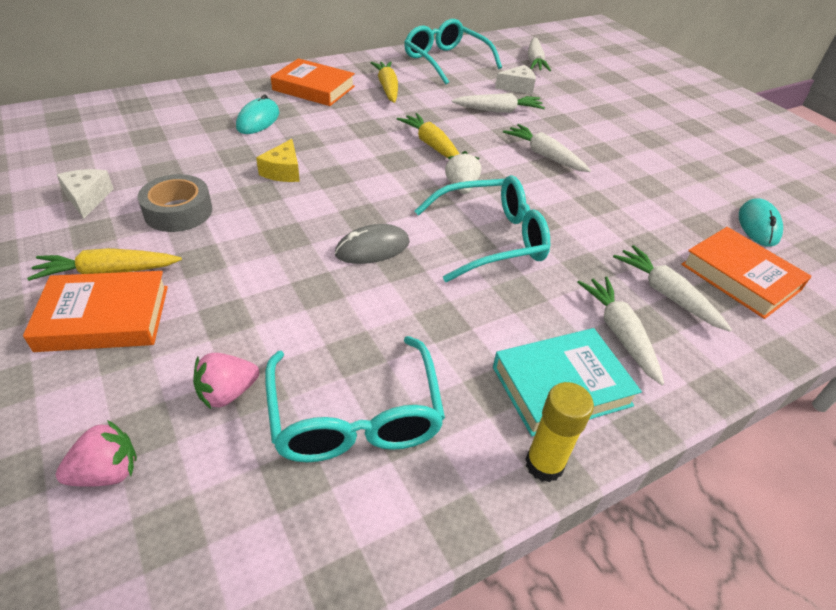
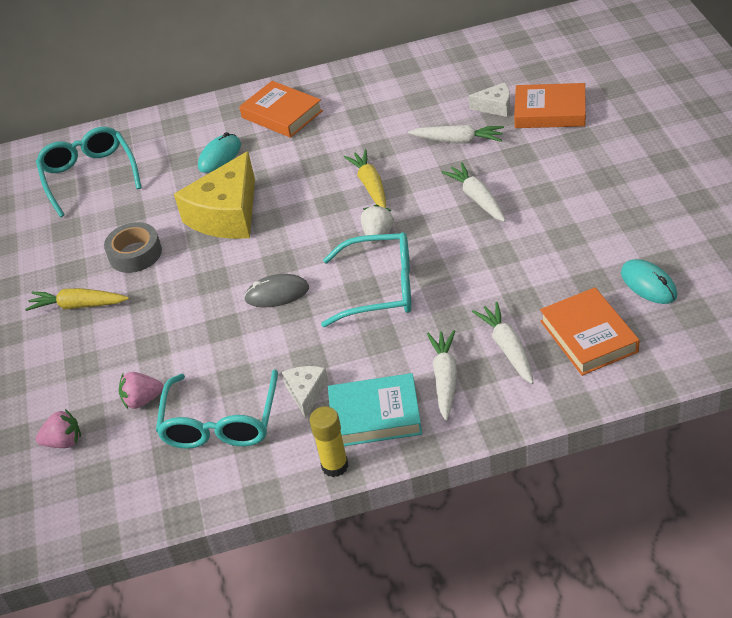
camera: 25 degrees right, 0 degrees up
(87, 198) = (70, 239): white cheese -> white cheese (306, 393)
(104, 318) = (72, 341): orange book -> orange book (550, 111)
(283, 171) = (227, 215): yellow cheese -> yellow cheese, size x2.09
(387, 88) = (355, 112): yellow carrot -> none
(445, 61) = (433, 70): turquoise glasses -> turquoise glasses (89, 176)
(534, 61) = (535, 66): white carrot -> none
(758, 225) = (648, 284): turquoise mouse -> turquoise mouse turned 60 degrees counterclockwise

